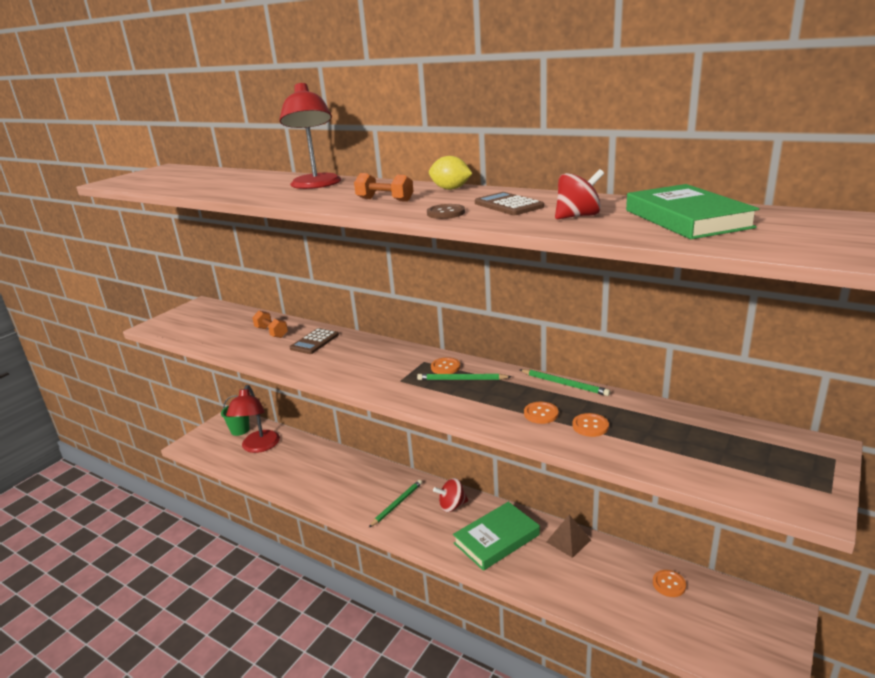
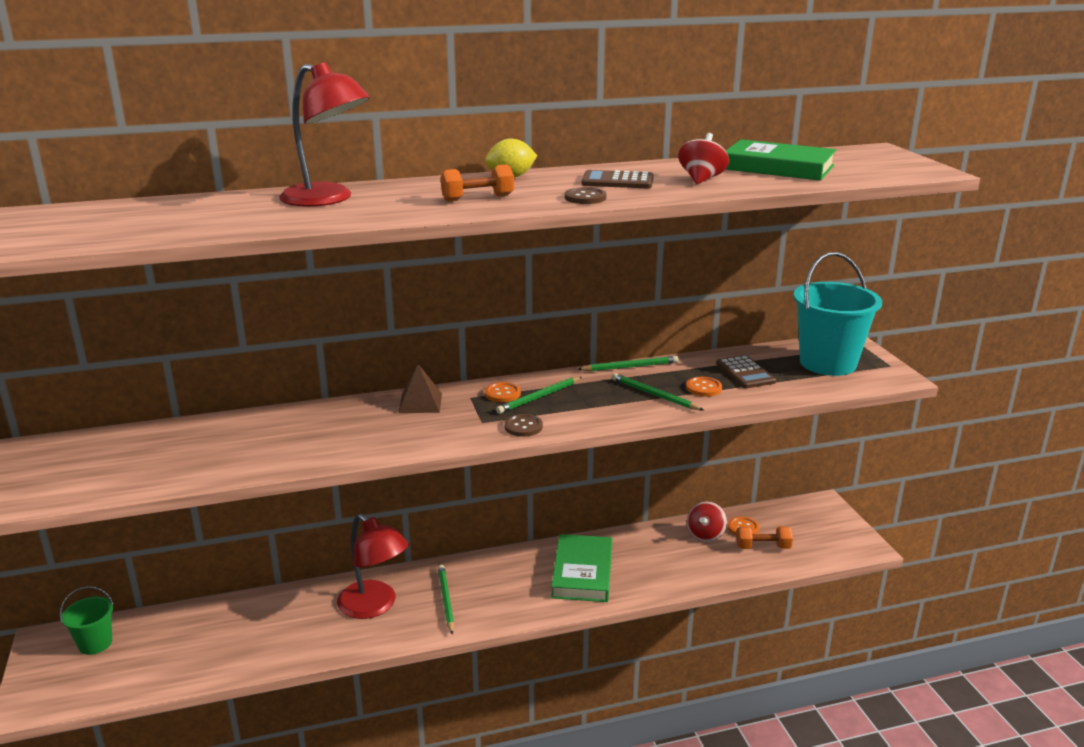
camera: 50 degrees left, 0 degrees up
(258, 447) = (164, 645): red lamp -> red lamp (374, 606)
(271, 332) = (211, 440): orange dumbbell -> orange dumbbell (763, 547)
(314, 342) = (299, 427): brown calculator -> brown calculator (745, 373)
(415, 395) = (523, 427): none -> brown button
(452, 506) = (503, 570): red spinning top -> red spinning top (705, 535)
(541, 414) = (654, 395): orange button -> green pencil
(568, 541) = (639, 540): brown pyramid -> brown pyramid (420, 403)
(756, 457) = (827, 363): none -> turquoise bucket

